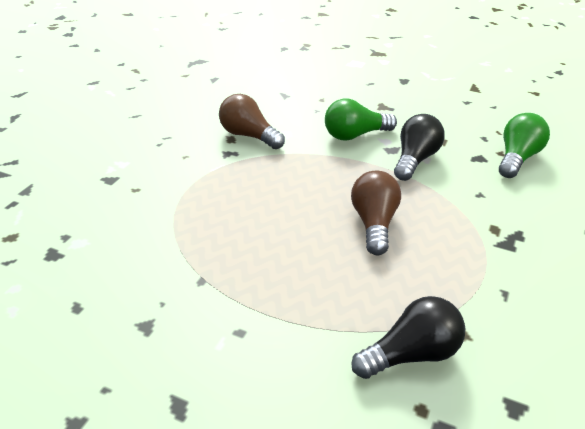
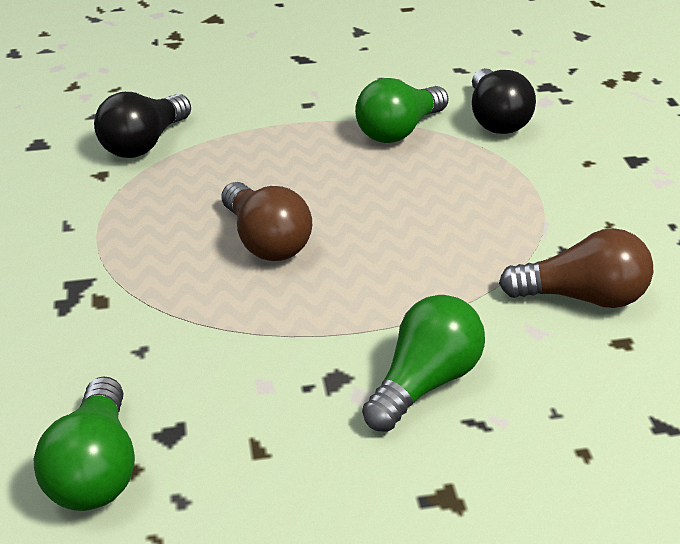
camera: 145 degrees right, 0 degrees up
(206, 266) = (399, 131): none -> green light bulb
(415, 159) = (281, 374): black light bulb -> black light bulb (496, 119)

